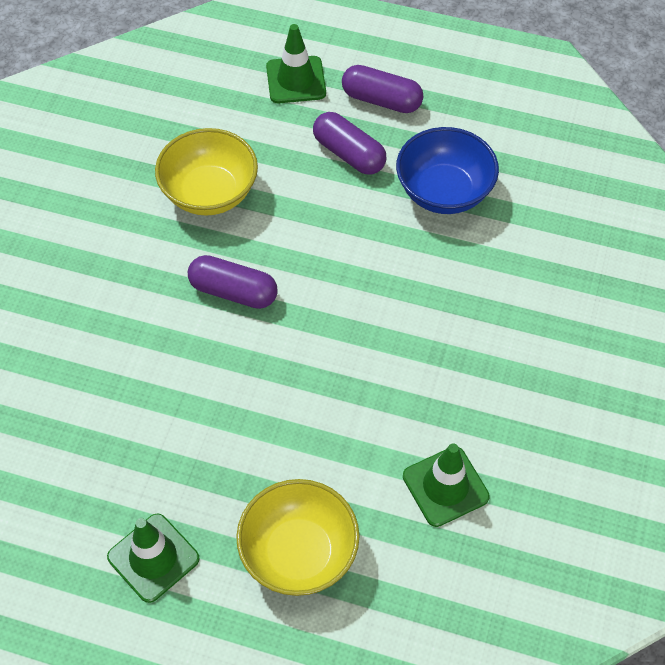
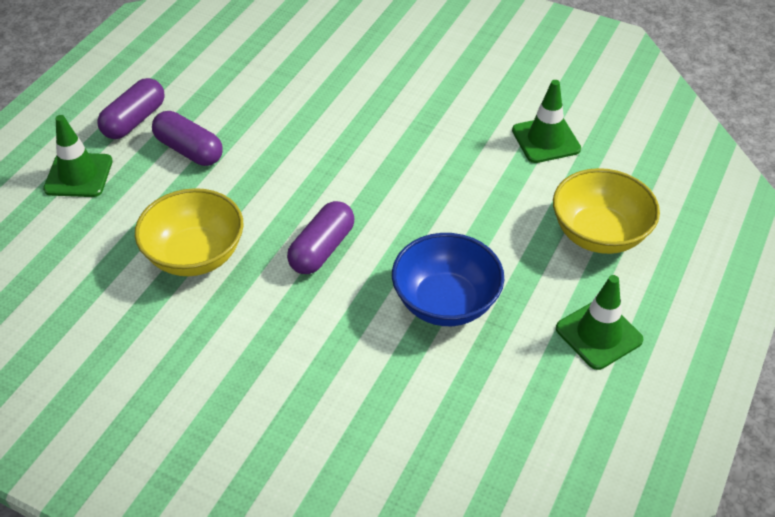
camera: 80 degrees left, 10 degrees down
(349, 154) = (189, 150): purple capsule -> purple capsule turned 75 degrees clockwise
(444, 192) = (257, 97): blue bowl -> blue bowl (445, 302)

